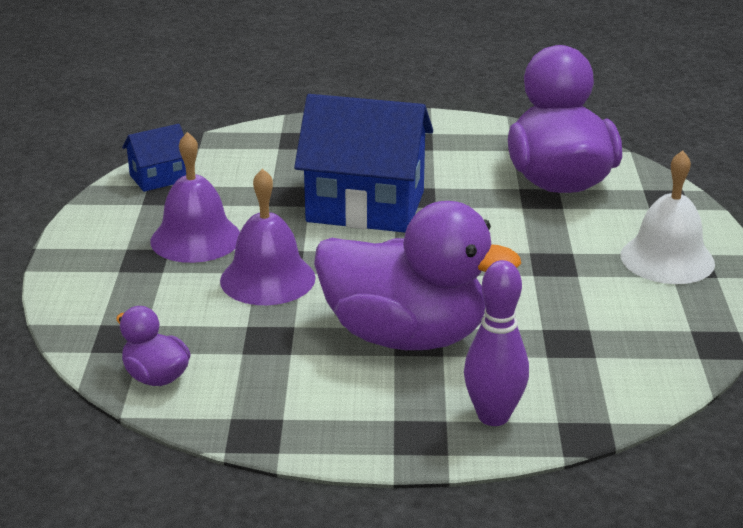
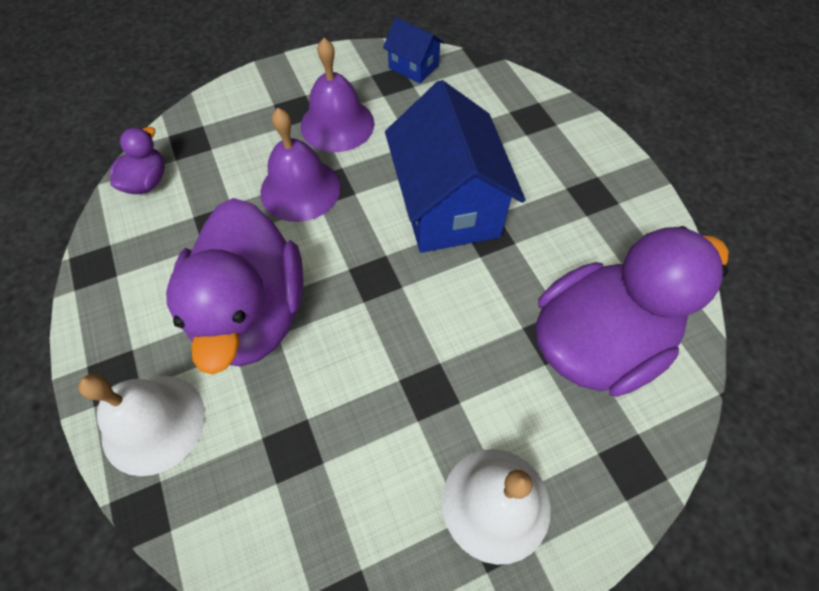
camera: 65 degrees right, 30 degrees up
(493, 416) = (153, 423): purple bowling pin -> white bell

